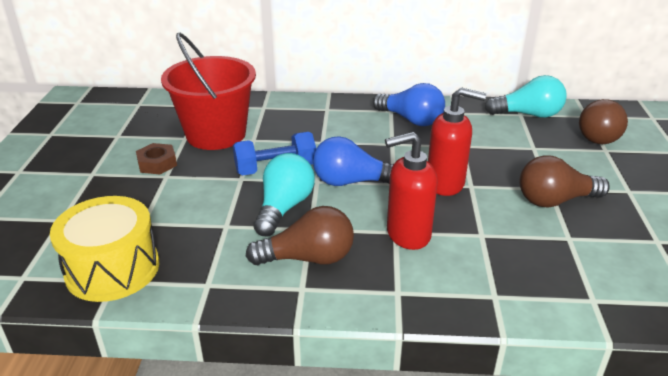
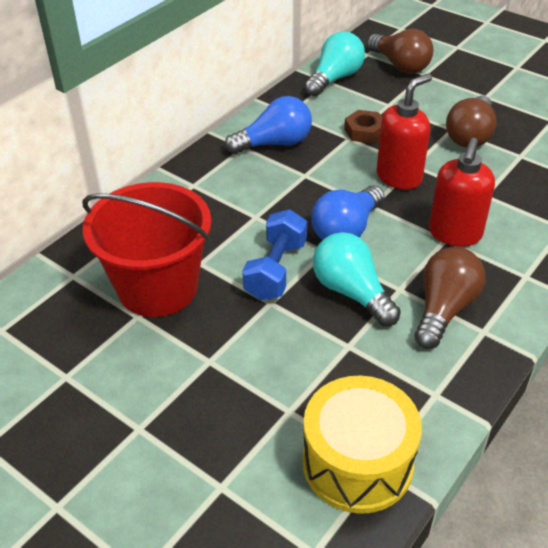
camera: 55 degrees left, 10 degrees up
(157, 163) = (174, 359): brown nut -> brown nut (364, 131)

